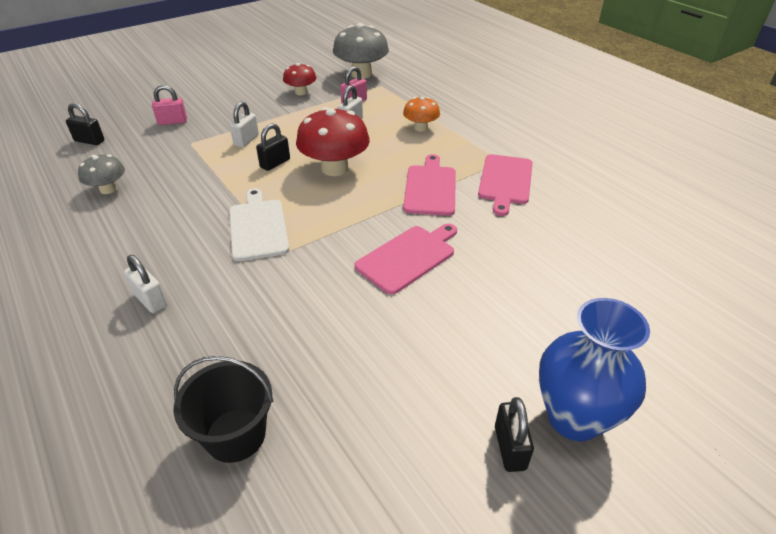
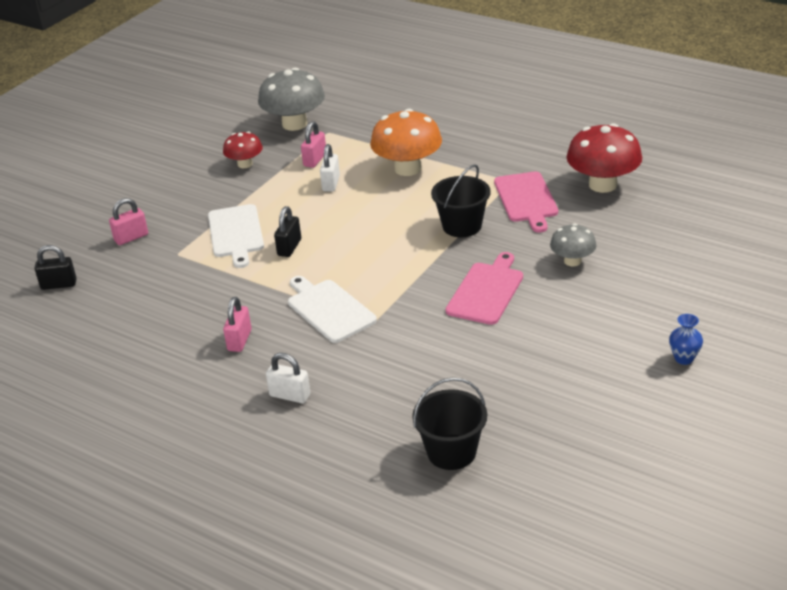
camera: 20 degrees left, 5 degrees down
(108, 189) = (140, 323): grey mushroom -> grey mushroom (572, 261)
(163, 230) = (239, 340): none -> pink padlock
(246, 140) = (236, 233): white padlock -> white cutting board
(335, 168) = (354, 235): red mushroom -> red mushroom (603, 185)
(420, 128) = (408, 168): orange mushroom -> orange mushroom, size x1.75
(430, 188) = (462, 226): pink cutting board -> black bucket
(510, 448) = (650, 391): black padlock -> none
(574, 417) = (684, 358): blue vase -> blue vase, size x0.44

